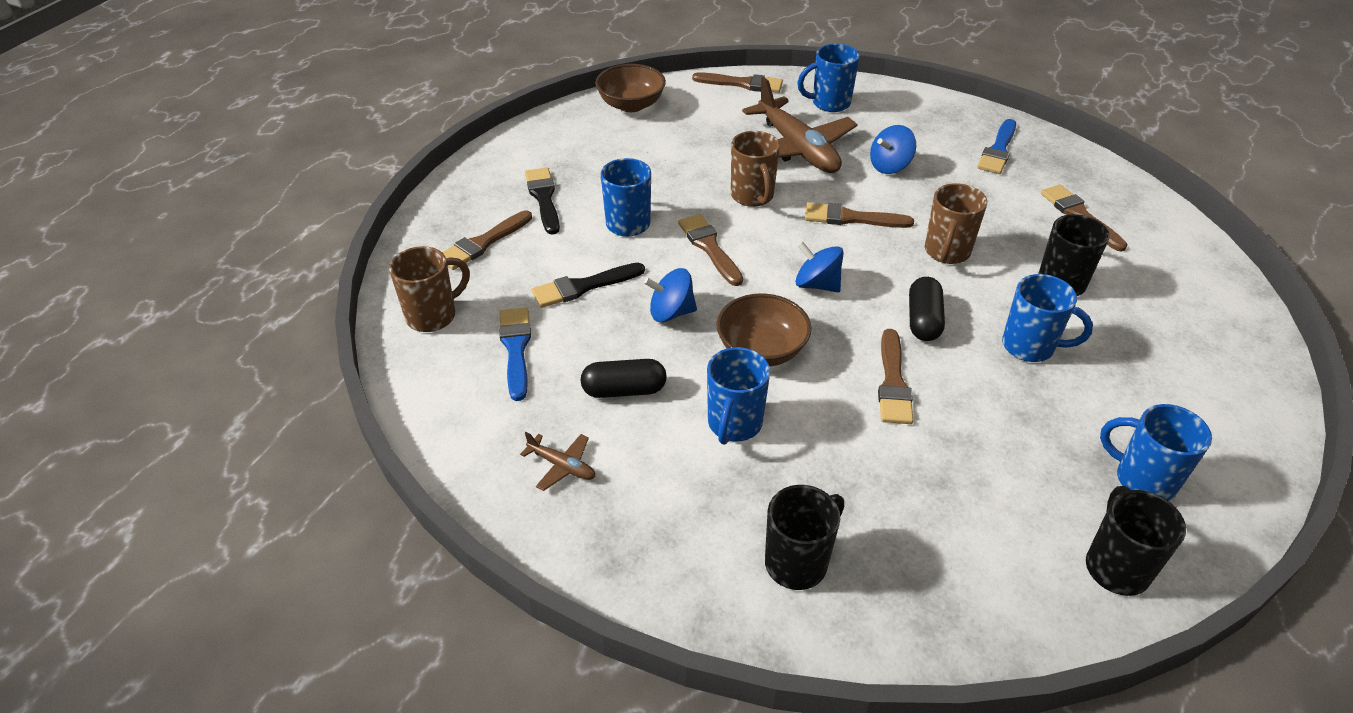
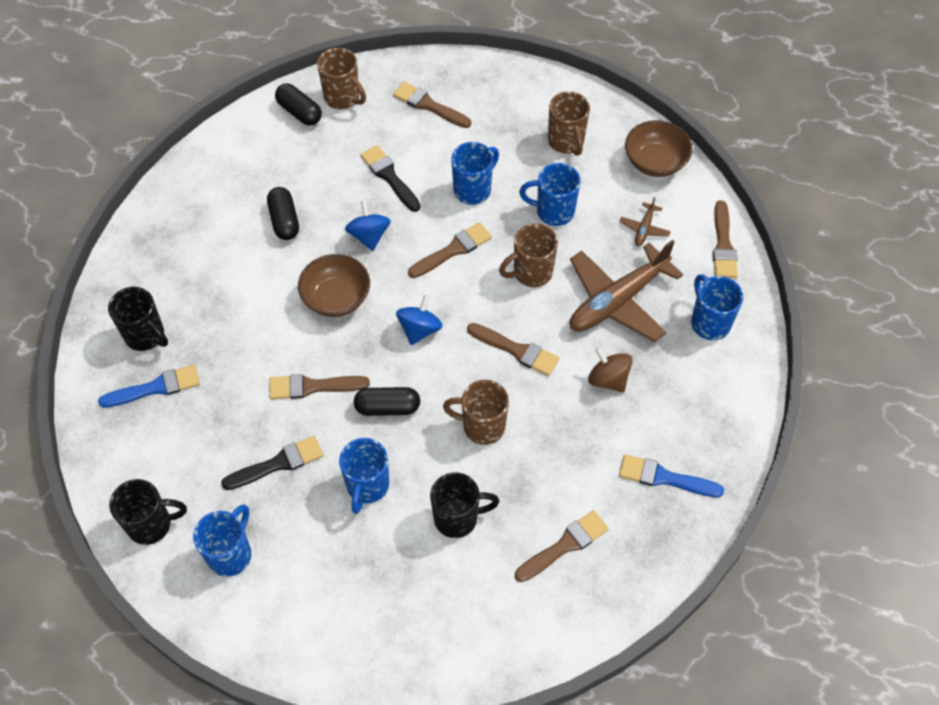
camera: 80 degrees right, 15 degrees up
(437, 360) = (299, 112): none -> black capsule
(516, 349) = (317, 152): blue brush -> blue brush (155, 387)
(543, 198) = (494, 129): black brush -> black brush (278, 463)
(562, 466) = (213, 200): brown plane -> brown plane (644, 229)
(583, 153) = (566, 142): none -> brown mug
(734, 424) = (259, 289): blue mug -> blue mug (553, 212)
(851, 218) = (516, 350): brown brush -> brown brush turned 120 degrees clockwise
(889, 166) = (608, 379): blue spinning top -> brown spinning top

